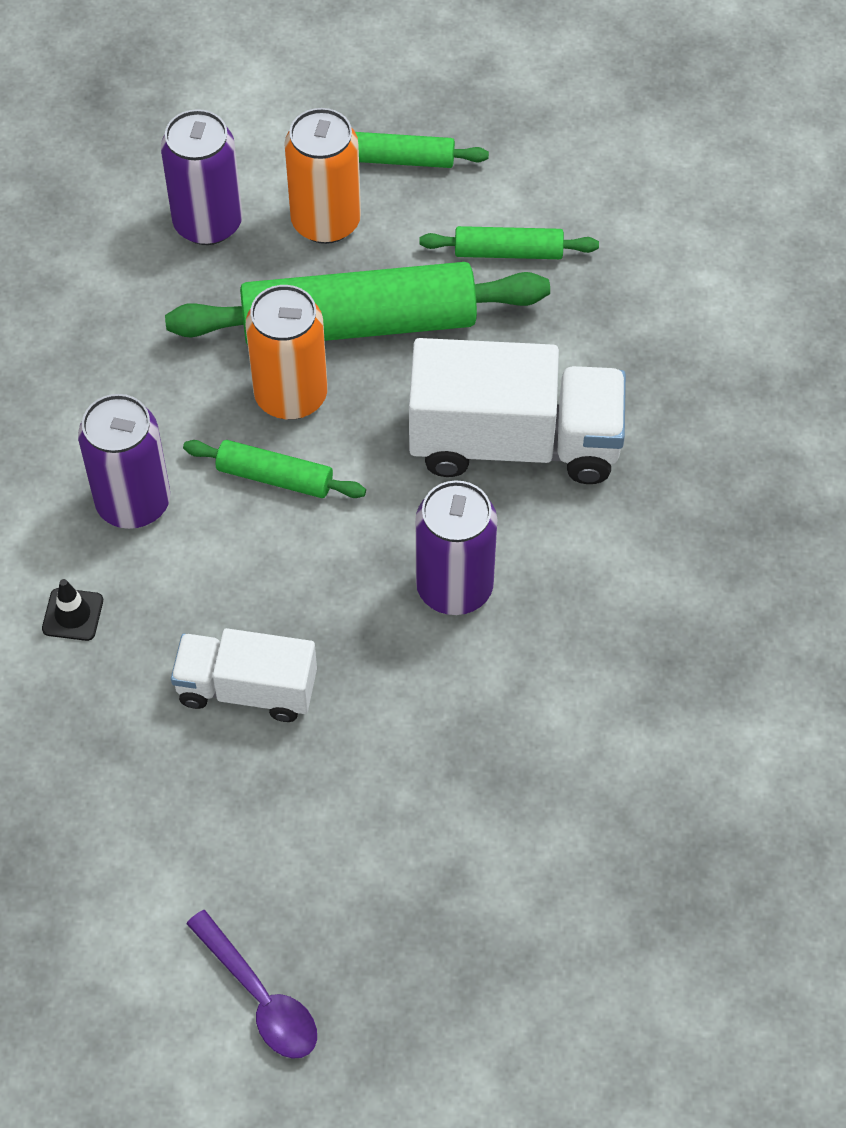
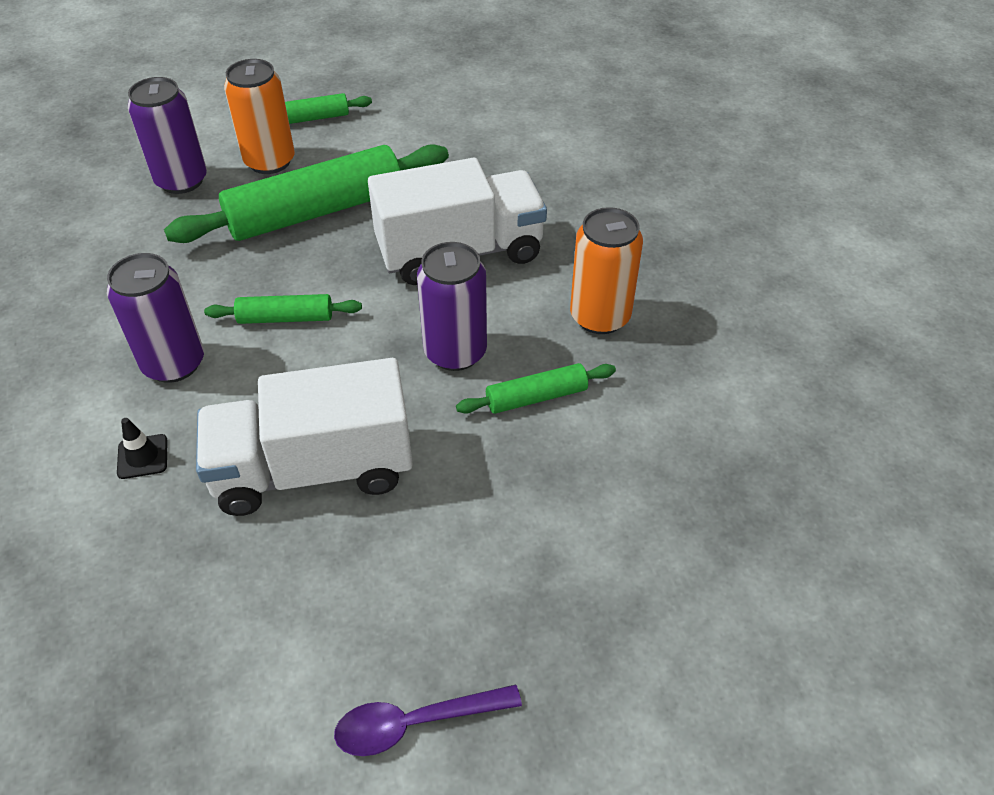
camera: 20 degrees left, 10 degrees down
(247, 689) = (314, 469): white truck -> white truck, size x1.64
(260, 997) = (416, 723): purple spoon -> purple spoon turned 135 degrees clockwise
(291, 395) = (280, 265): orange can -> orange can (600, 317)
(508, 252) = (406, 150): green rolling pin -> green rolling pin (536, 397)

